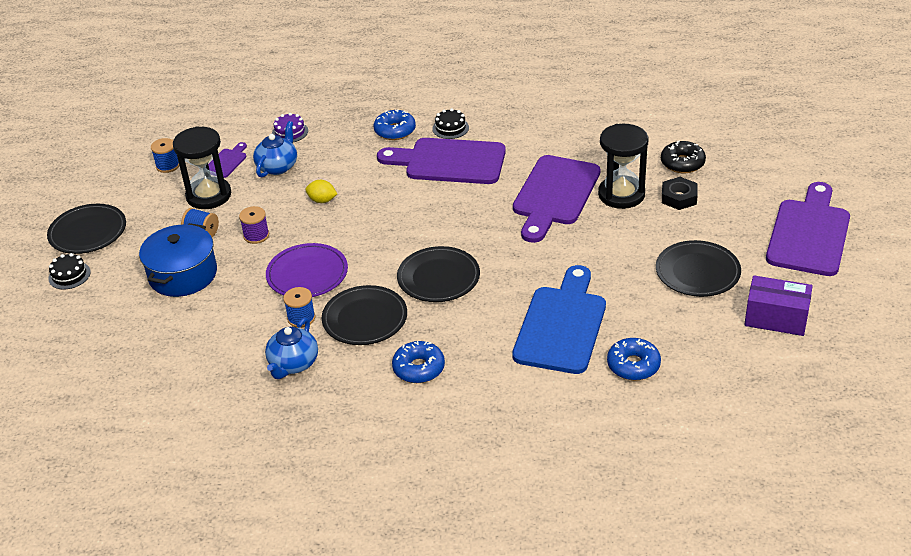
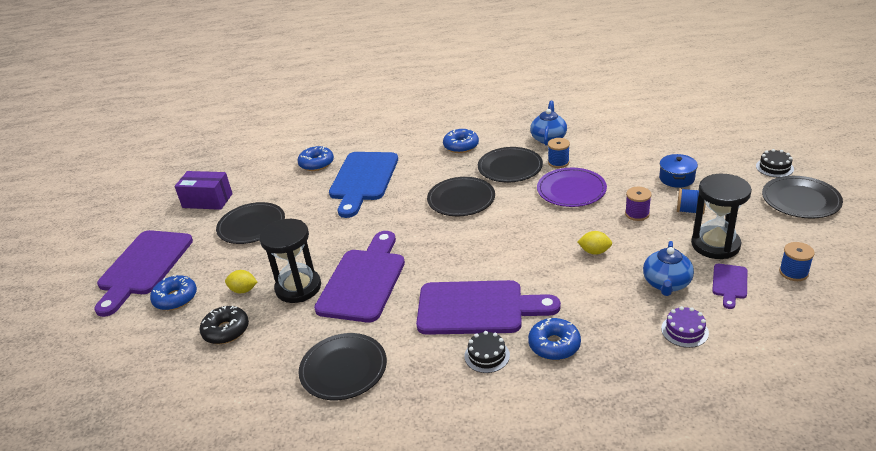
camera: 175 degrees right, 5 degrees down
(183, 275) = (676, 178): blue pot -> blue pot, size x0.59
(568, 128) = (343, 369): none -> black plate
(679, 197) = (243, 290): black nut -> yellow lemon
(750, 196) = (175, 298): none -> blue donut

